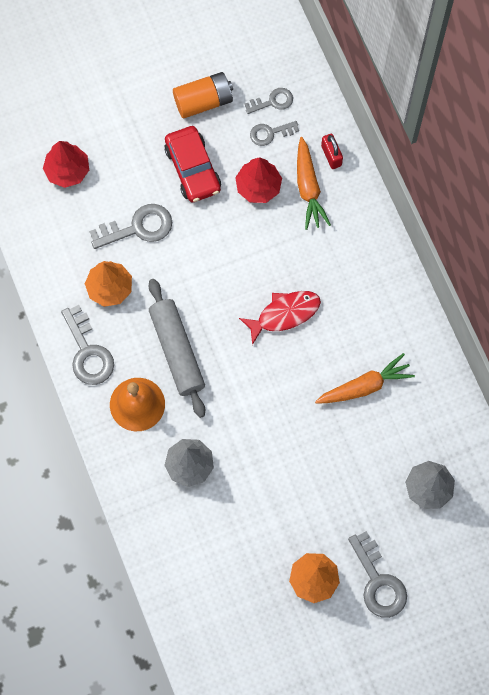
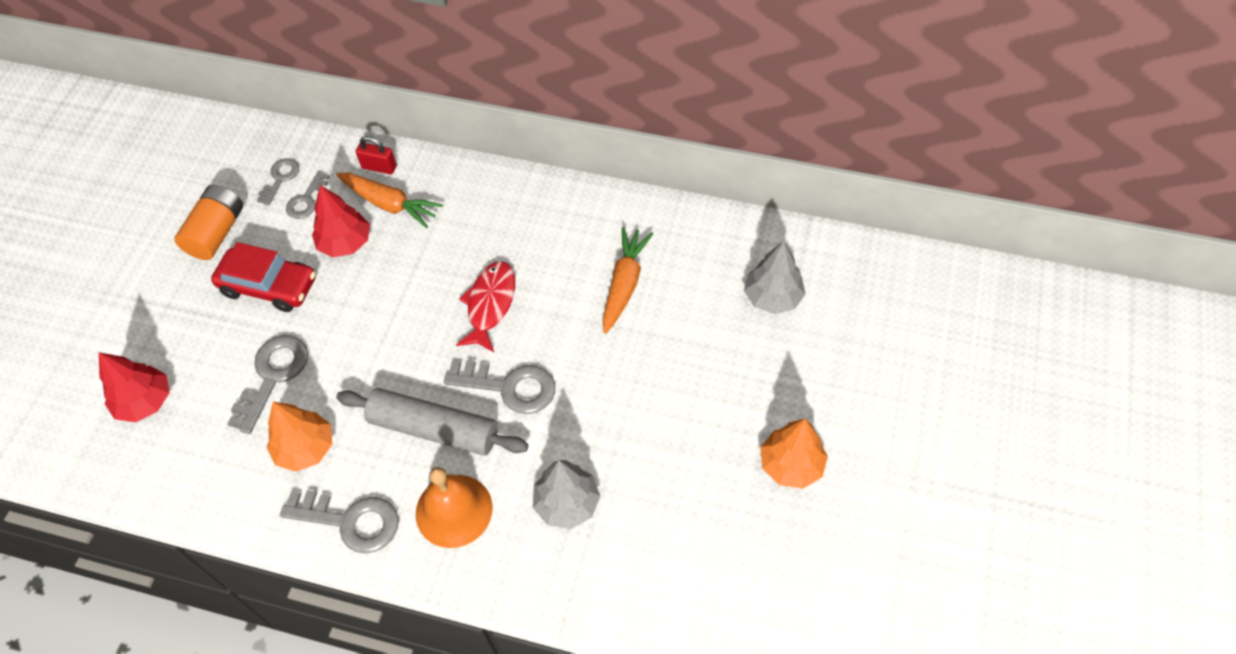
camera: 50 degrees left, 15 degrees down
(378, 581) = (838, 405): grey key -> grey key (509, 387)

